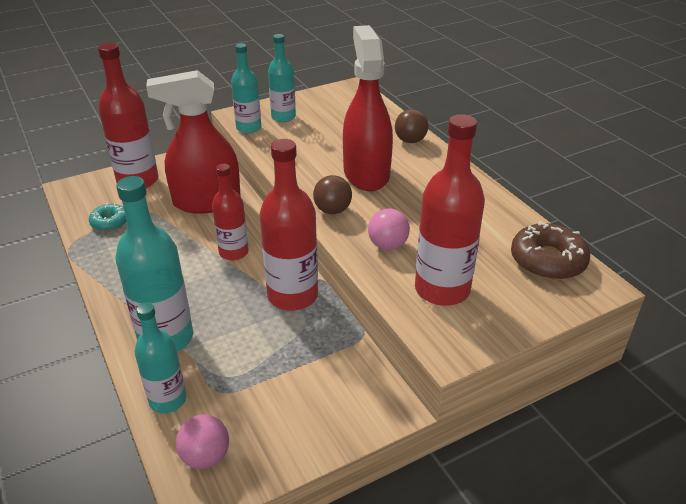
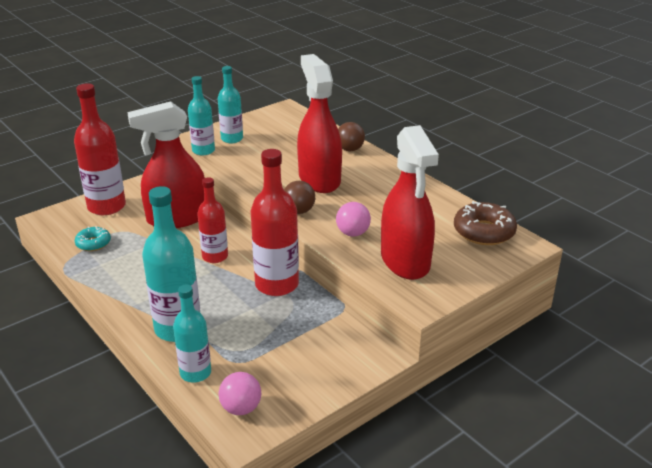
camera: 10 degrees left, 5 degrees down
(442, 289) = (405, 261): red bottle -> red spray bottle

